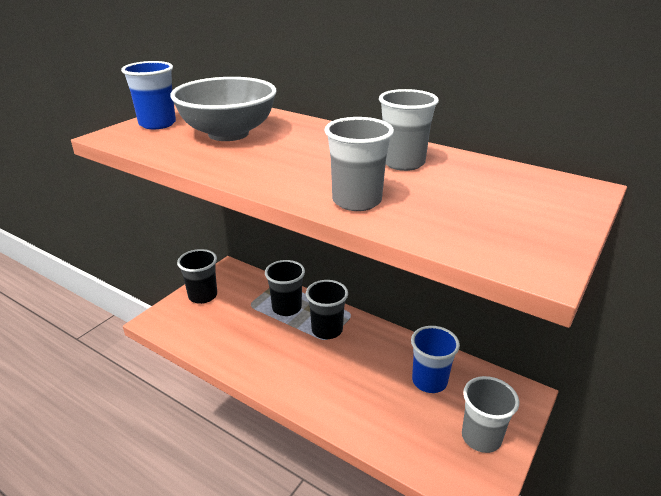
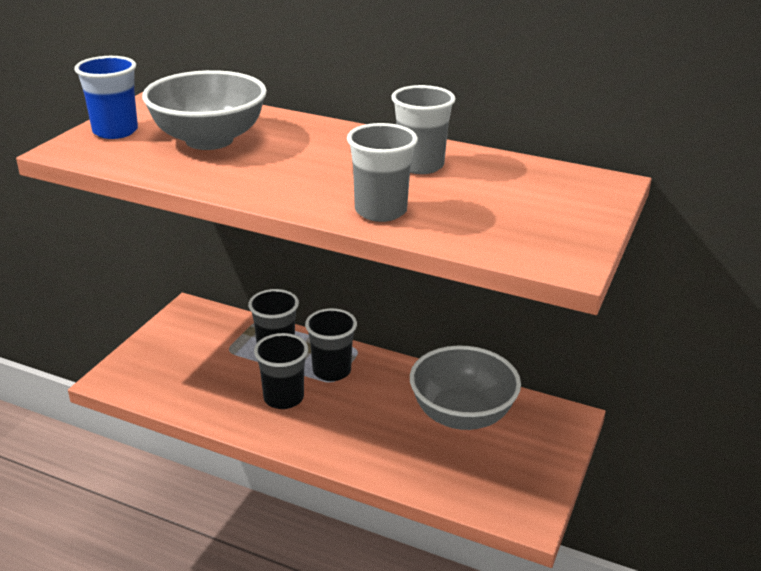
camera: 10 degrees left, 0 degrees up
(203, 296) = (163, 345): black cup -> black cup (283, 398)
(429, 381) = (462, 415): blue cup -> grey bowl
(481, 437) = (525, 465): grey cup -> none

